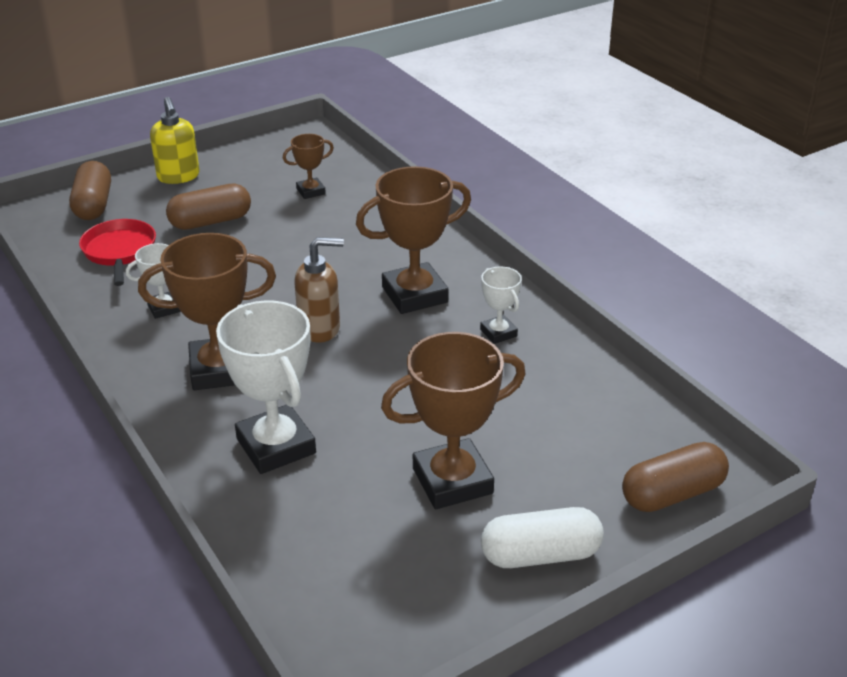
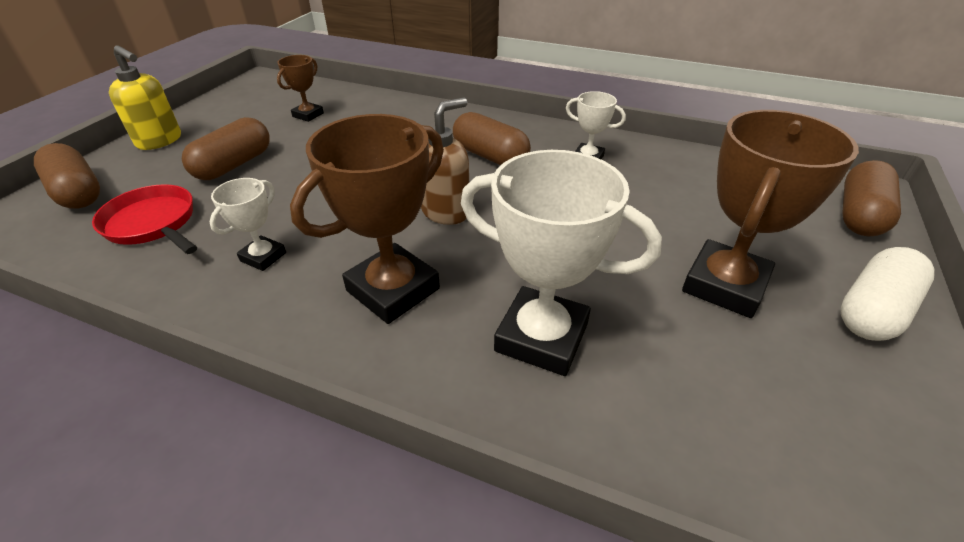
camera: 35 degrees left, 5 degrees up
(414, 295) = (490, 156): brown trophy -> brown capsule

